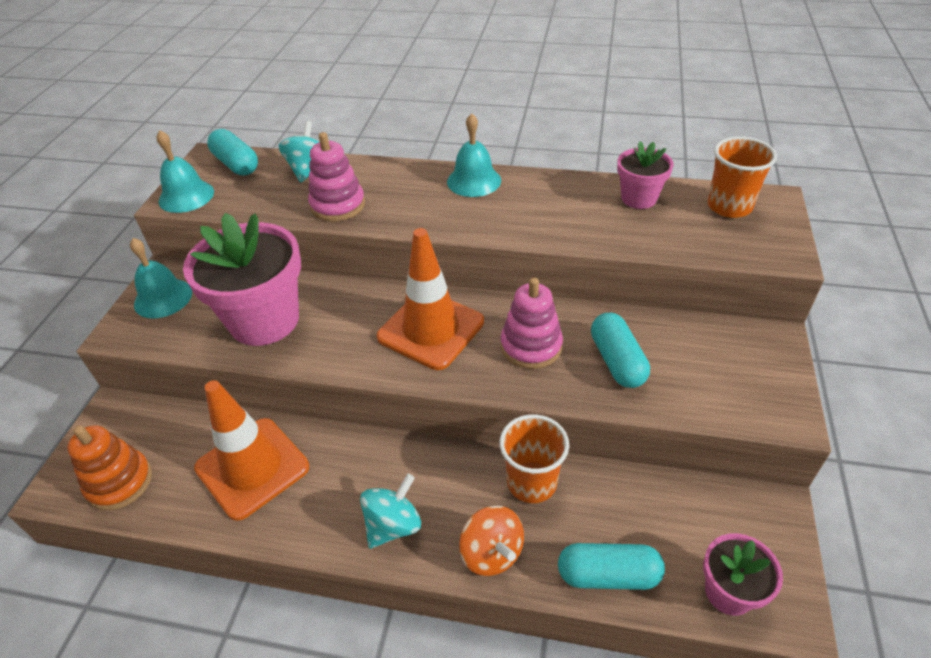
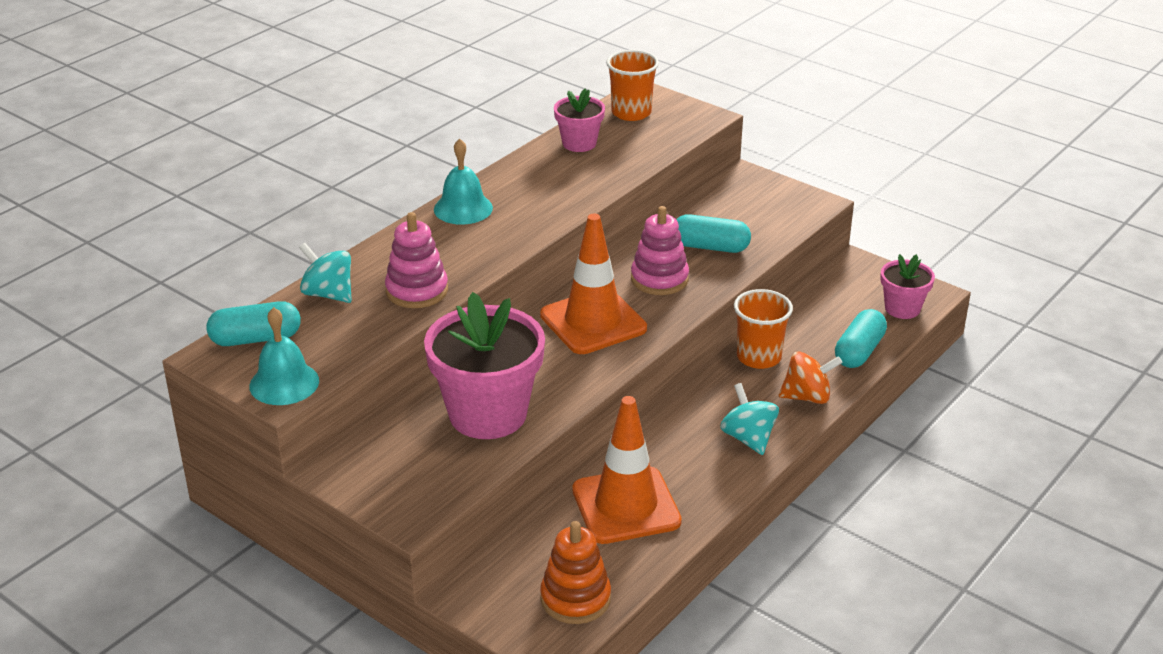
camera: 65 degrees left, 10 degrees down
(163, 298) = (381, 478): turquoise bell -> none

